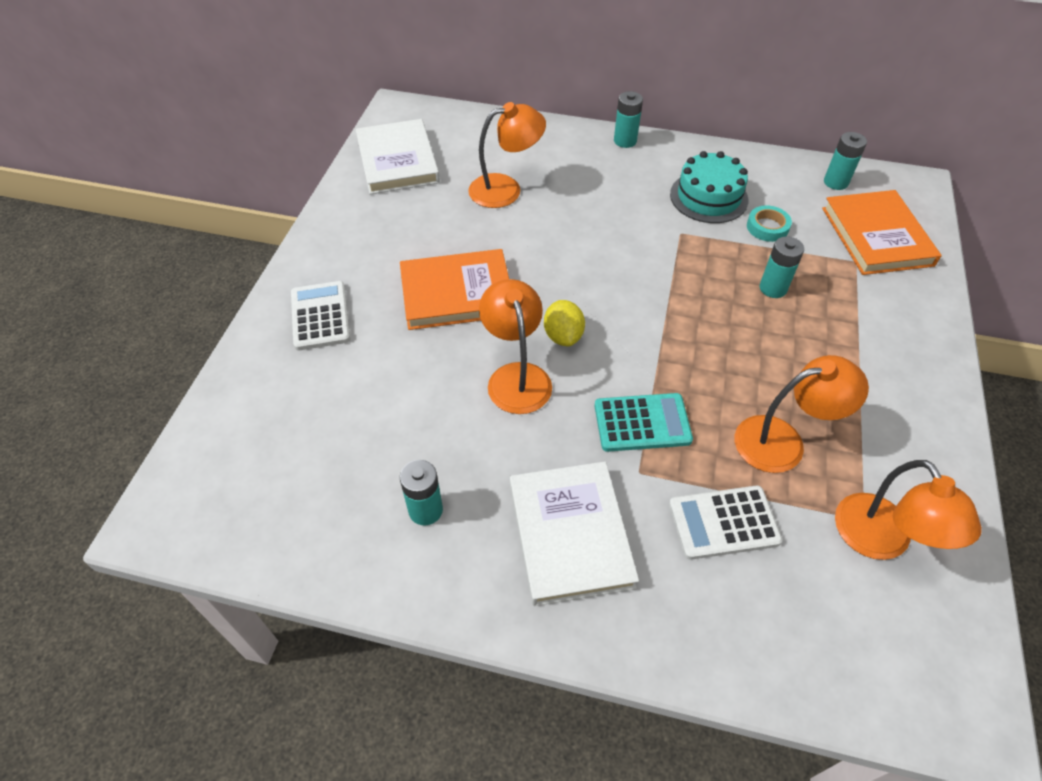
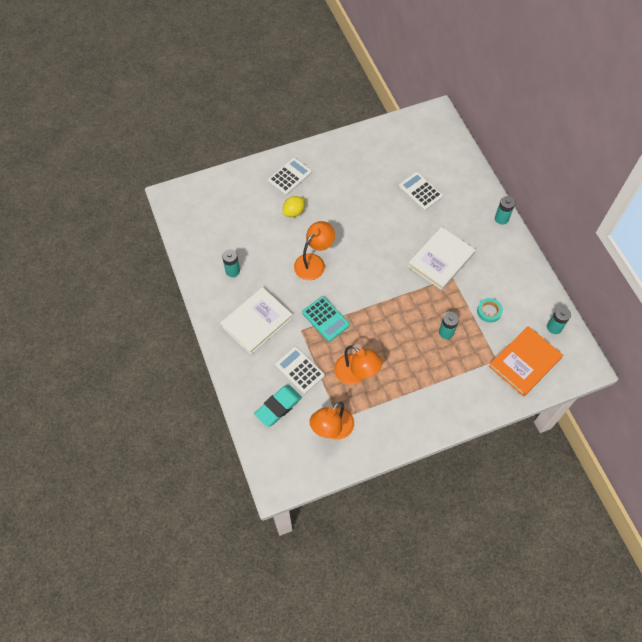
camera: 55 degrees right, 10 degrees up
(397, 161) = (401, 138): white book -> white book (441, 260)
(457, 293) = (340, 214): orange book -> none
(506, 189) = (420, 191): orange lamp -> white calculator
(563, 336) = (349, 266): yellow lemon -> yellow lemon (294, 212)
(708, 197) = (489, 276): turquoise cake -> none
(786, 607) = (278, 407): none -> turquoise eraser

